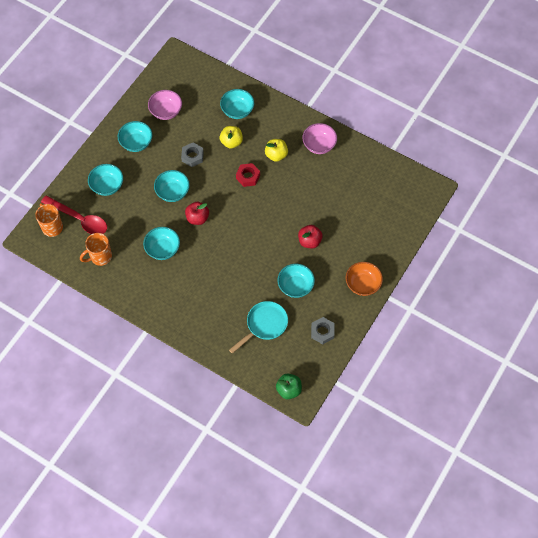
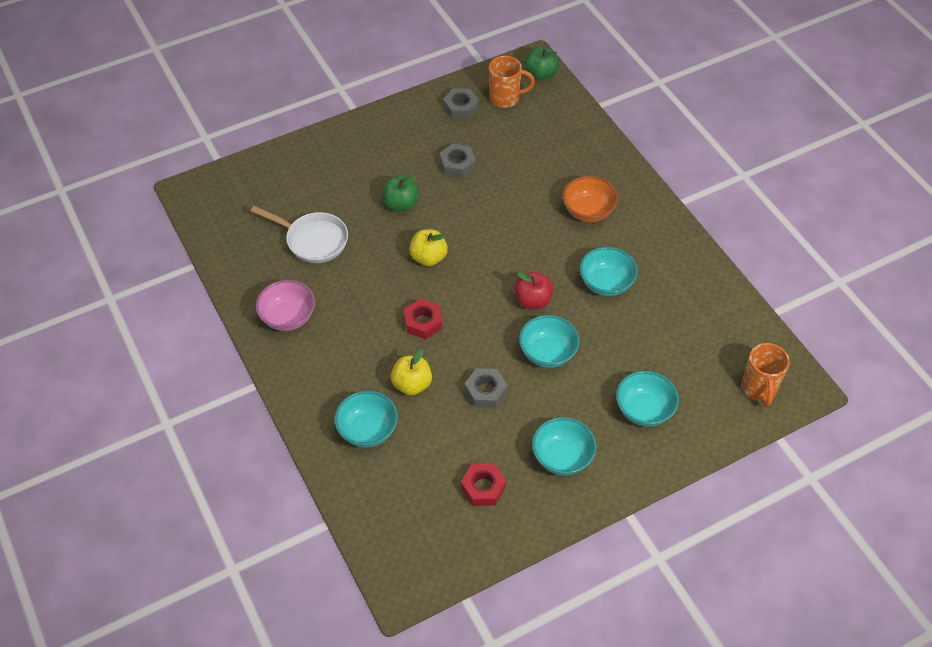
camera: 150 degrees left, 10 degrees down
(79, 219) = (710, 380): red spoon -> none
(100, 257) = (702, 314): orange mug -> orange mug (505, 98)
(166, 111) = (483, 488): pink bowl -> red nut
(264, 325) = (525, 143): turquoise pan -> none
(276, 155) = (360, 333): yellow apple -> yellow apple (428, 258)
(295, 286) = (457, 165): turquoise bowl -> grey nut
(309, 241) = (401, 204): red apple -> green apple
(341, 194) = (313, 240): none -> white pan
(362, 284) = (374, 131): orange bowl -> orange bowl (588, 211)

